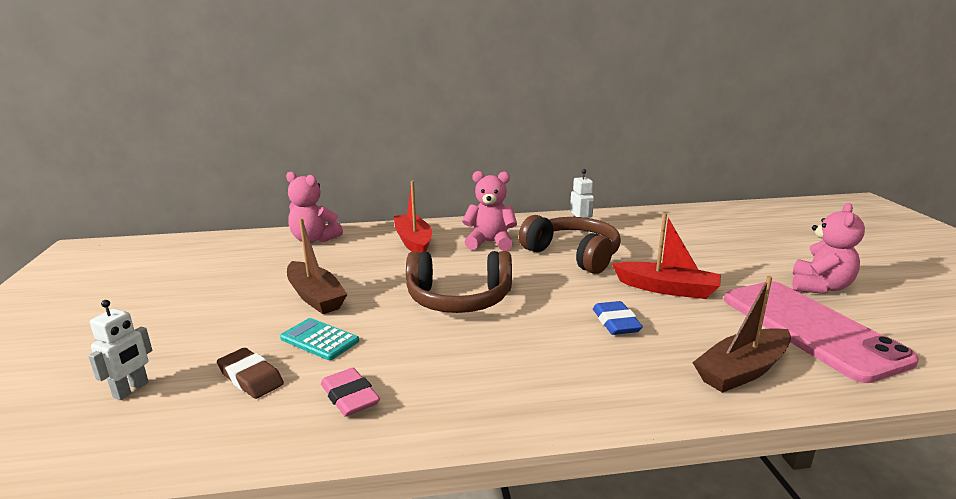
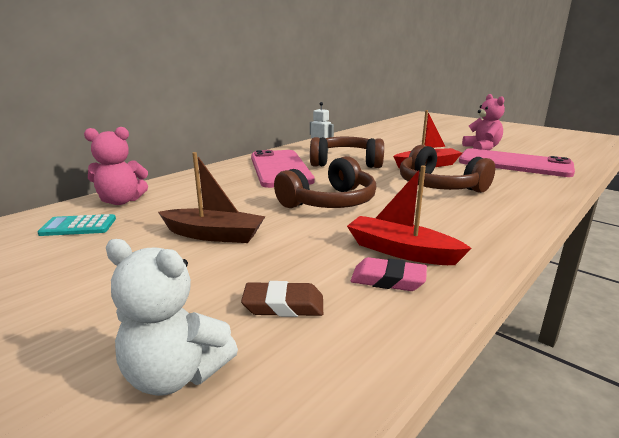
camera: 40 degrees left, 0 degrees up
(131, 390) = (176, 374): white robot -> white teddy bear
(319, 340) = (283, 258): turquoise calculator -> turquoise calculator (78, 226)
(413, 242) = (220, 181): red boat -> red boat (401, 251)
(490, 243) = (280, 169): pink teddy bear -> pink phone
(616, 322) = (439, 186): blue eraser -> brown headphones
(742, 371) = (530, 187): brown boat -> none

